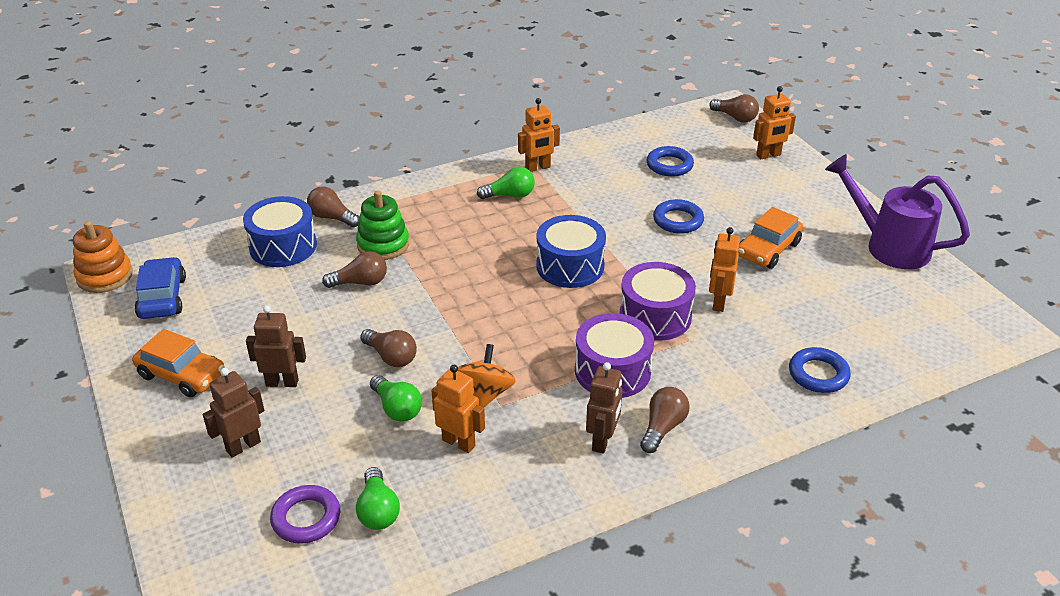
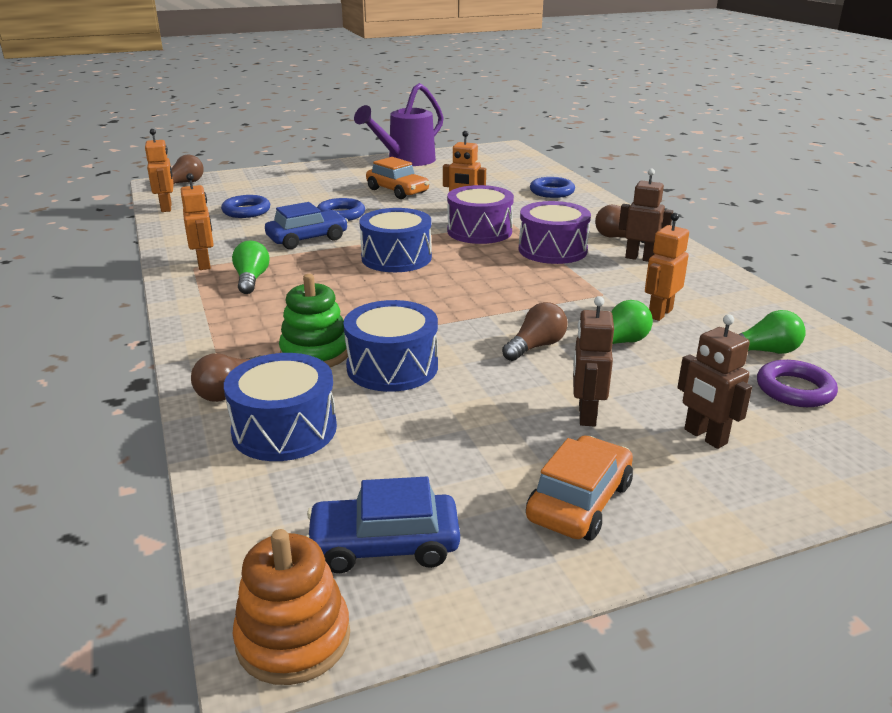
camera: 85 degrees left, 10 degrees down
(360, 282) = (392, 367): brown light bulb -> blue drum
(485, 394) = (589, 300): orange spinning top -> none
(606, 210) = (307, 239): none -> blue car
(768, 155) = (258, 179): orange robot -> orange robot (166, 208)

